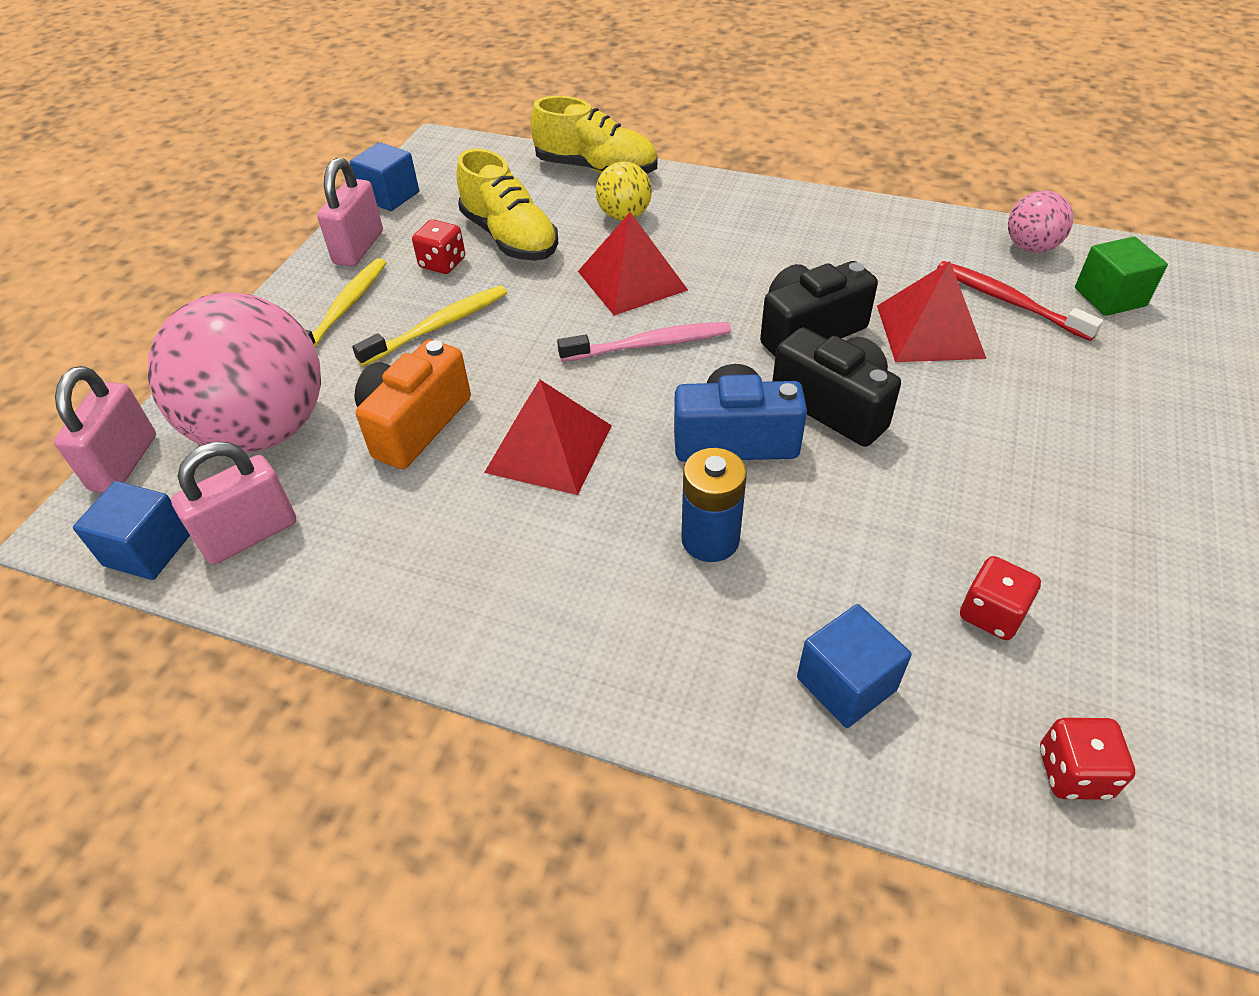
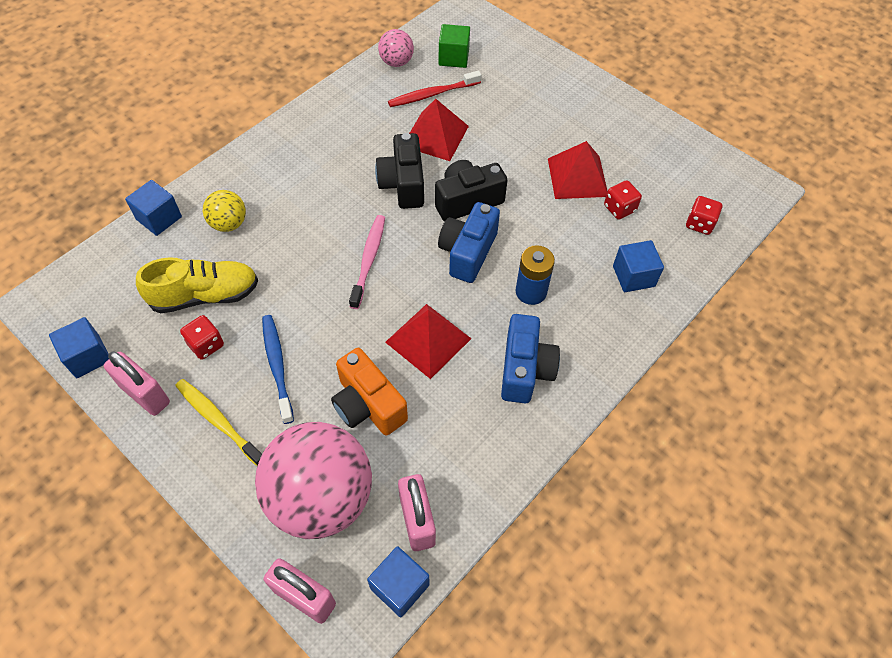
camera: 70 degrees left, 10 degrees up
(438, 326) = (277, 366): yellow toothbrush -> blue toothbrush
(553, 579) = (525, 369): none -> blue camera
(596, 169) = (159, 218): yellow shoe -> blue cube
(632, 280) = (301, 245): red pyramid -> red pyramid (577, 177)

